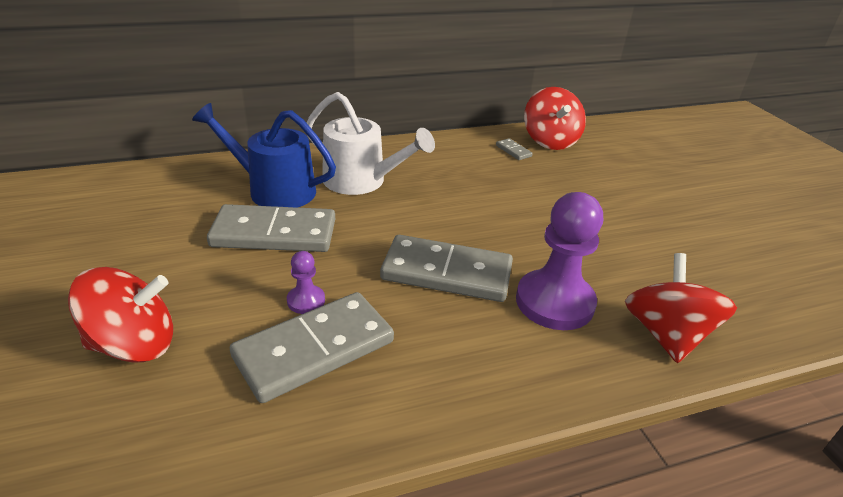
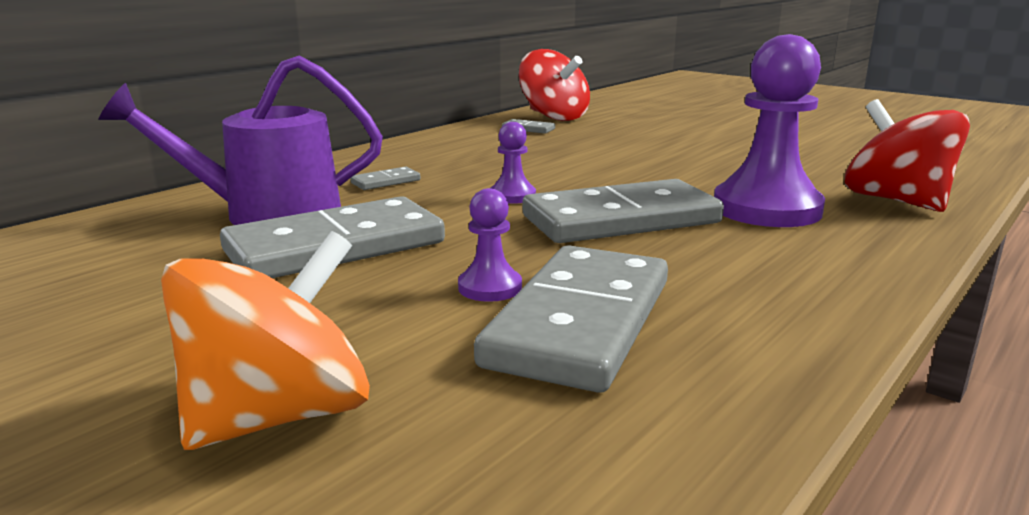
camera: 30 degrees left, 15 degrees down
(134, 344) = (279, 416): red spinning top -> orange spinning top
(274, 190) = (266, 213): blue watering can -> purple watering can
(362, 181) = (385, 182): white watering can -> grey domino
(414, 223) = (512, 196): none -> purple pawn

